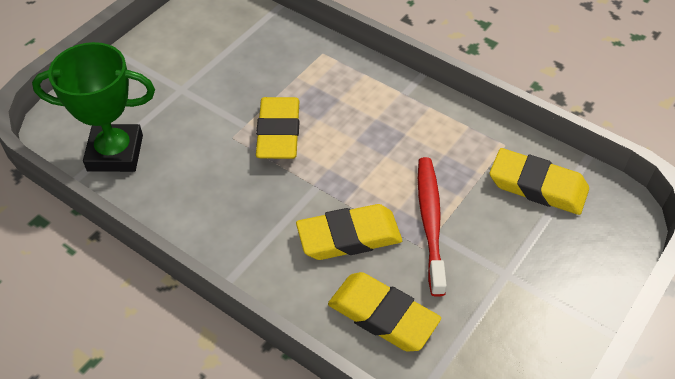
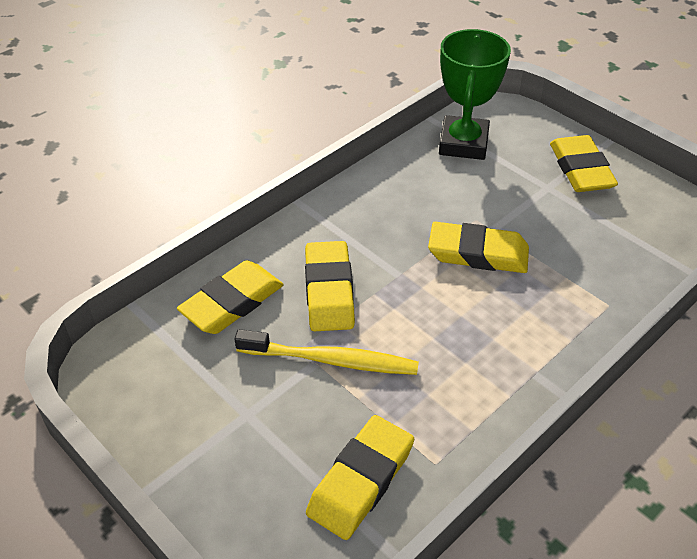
camera: 100 degrees right, 5 degrees down
(154, 67) = (580, 169): none -> yellow eraser
(430, 222) = (331, 360): red toothbrush -> yellow toothbrush

